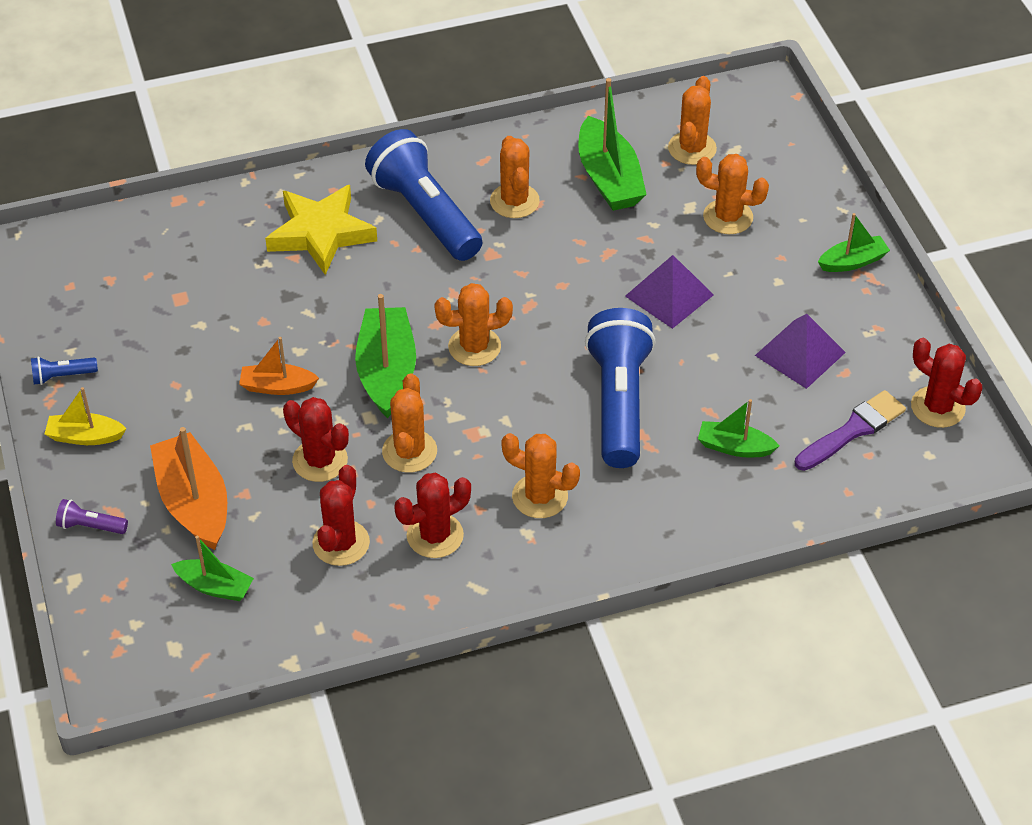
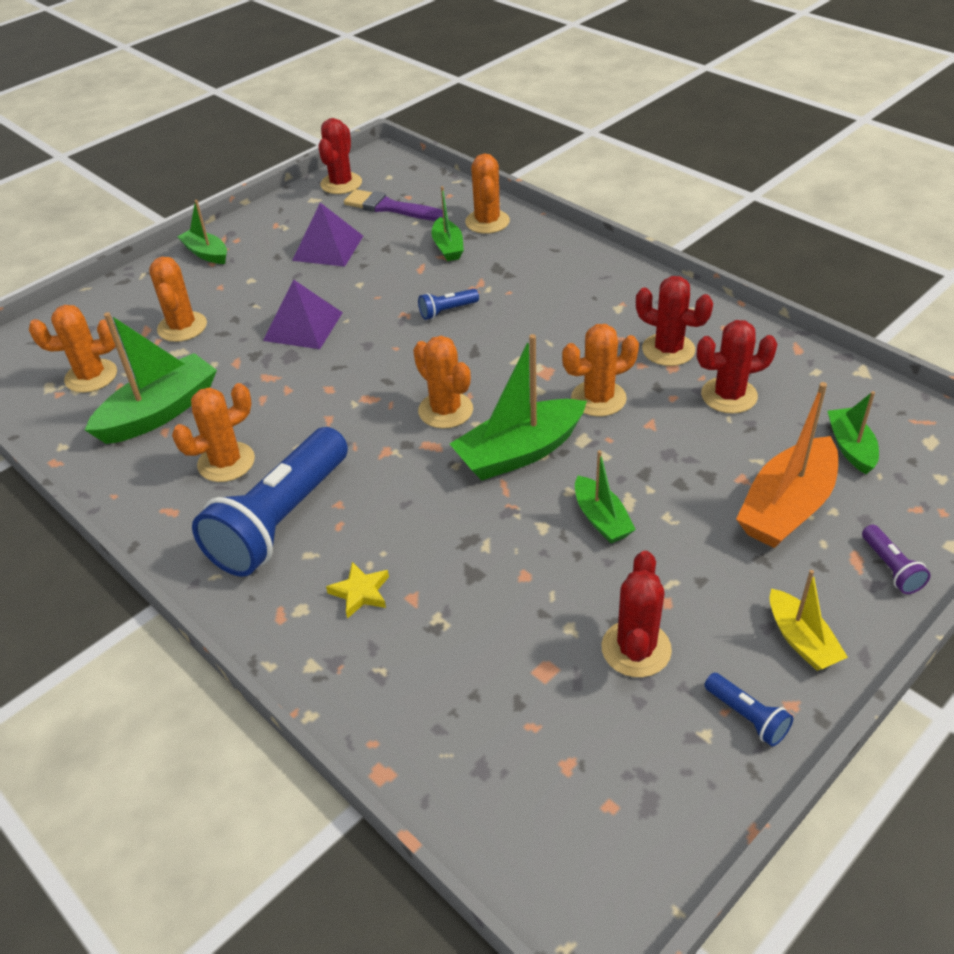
camera: 115 degrees left, 5 degrees down
(277, 386) = (601, 519): orange boat -> green boat
(320, 460) = (659, 447): red cactus -> red cactus (636, 649)
(321, 233) = (360, 592): yellow star -> yellow star, size x0.45
(540, 496) = (578, 314): orange cactus -> orange cactus (487, 222)
(618, 402) = (447, 311): blue flashlight -> blue flashlight, size x0.41

